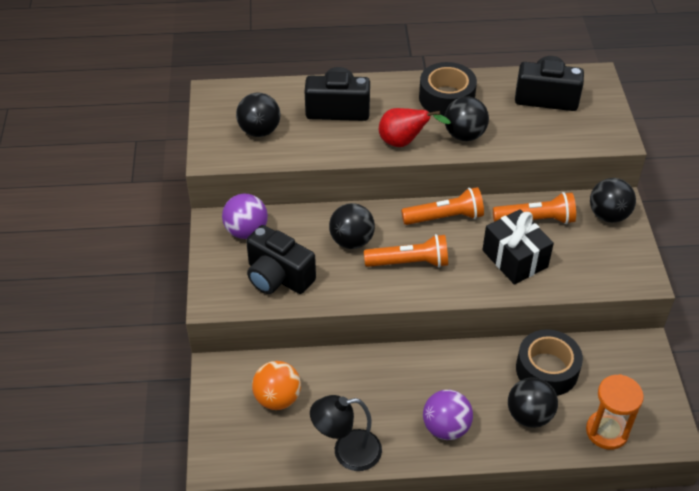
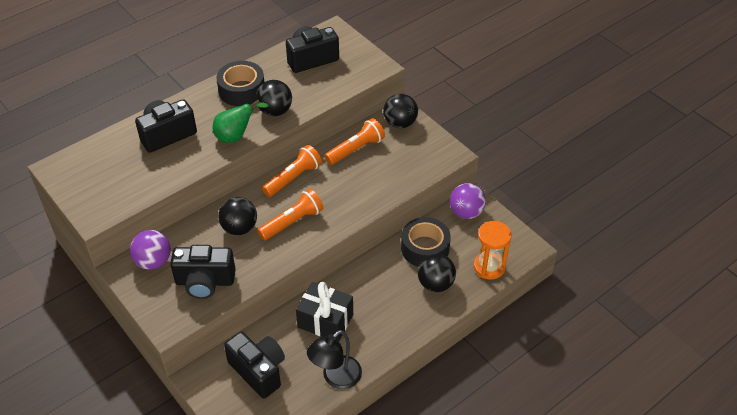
camera: 35 degrees left, 0 degrees up
(259, 131) = (118, 179): black ball -> none
(277, 398) = (259, 371): orange ball -> black camera
(404, 142) = (236, 136): red pear -> green pear
(446, 427) = (389, 323): purple ball -> purple ball (466, 212)
(515, 258) = (361, 182): black gift -> black gift (325, 321)

